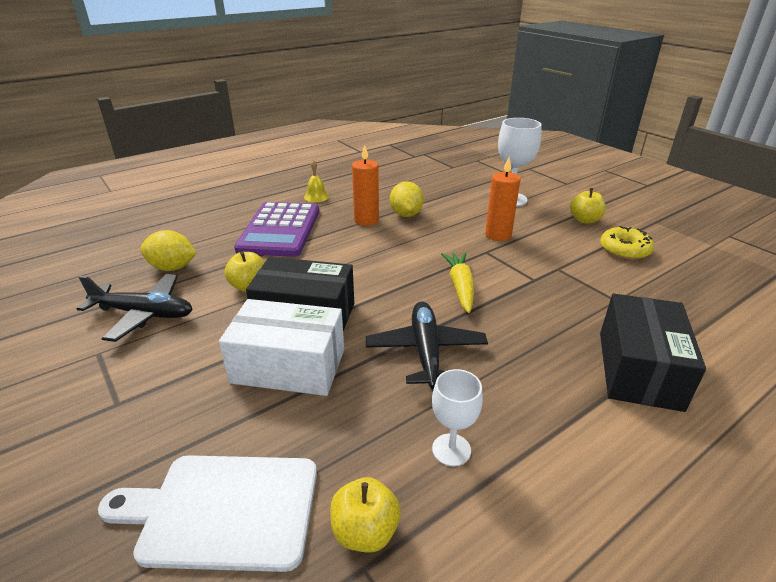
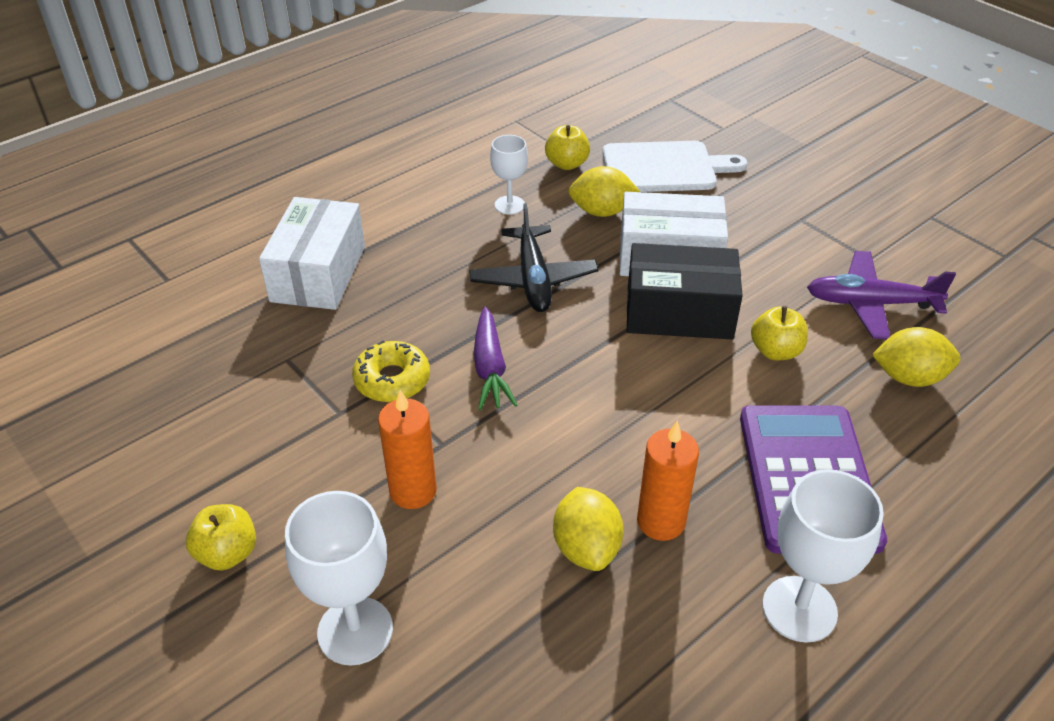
camera: 175 degrees right, 10 degrees up
(144, 314) = (870, 303): black plane -> purple plane
(316, 197) = (799, 609): yellow bell -> white goblet
(338, 430) = (602, 212): none -> yellow lemon
(460, 287) = (490, 368): yellow carrot -> purple carrot
(624, 250) = (208, 464): yellow donut -> yellow donut (392, 380)
(638, 369) = (318, 273): black box -> white box

